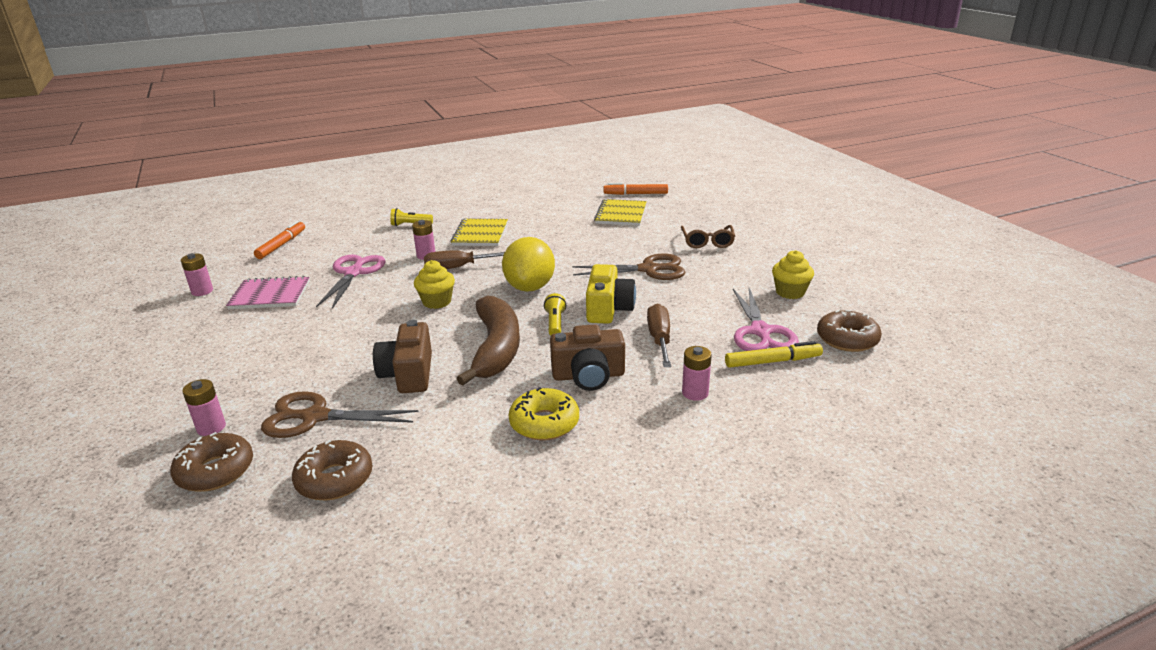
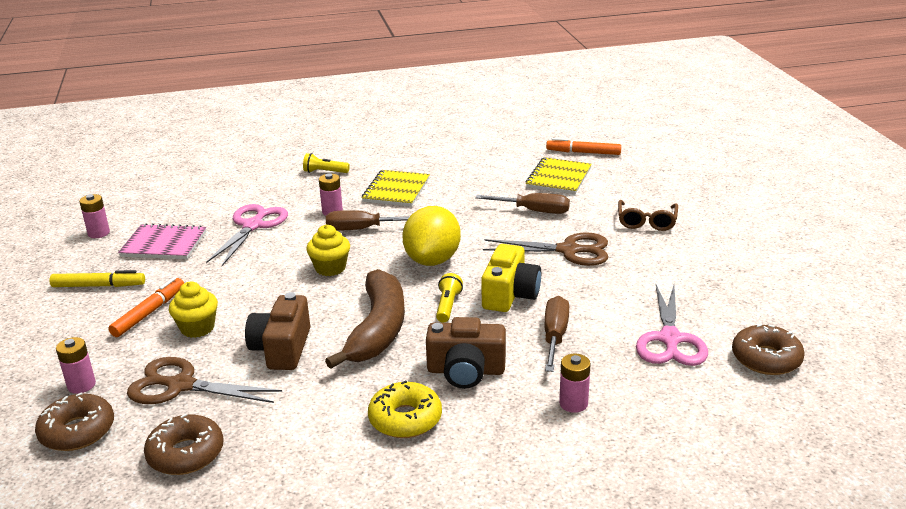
camera: 10 degrees right, 0 degrees up
(281, 245) = (187, 185): orange marker -> orange marker (149, 312)
(608, 241) = (534, 211): none -> brown screwdriver
(772, 361) = (671, 376): yellow marker -> yellow marker (99, 286)
(790, 292) = (721, 294): yellow cupcake -> yellow cupcake (197, 328)

